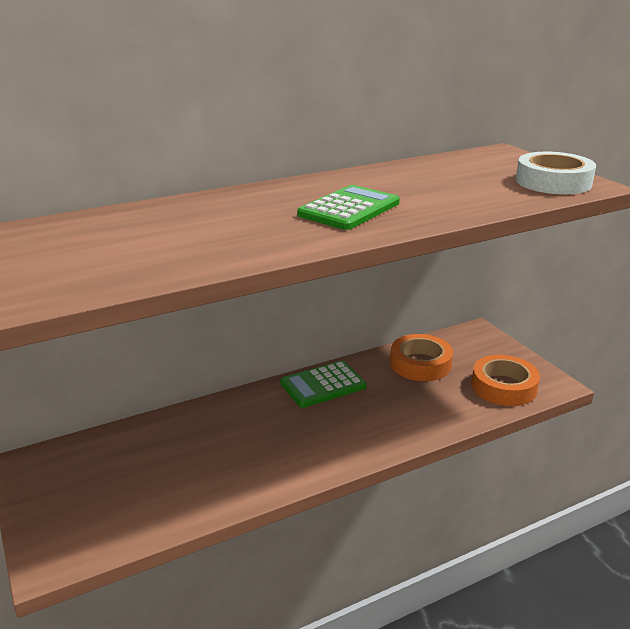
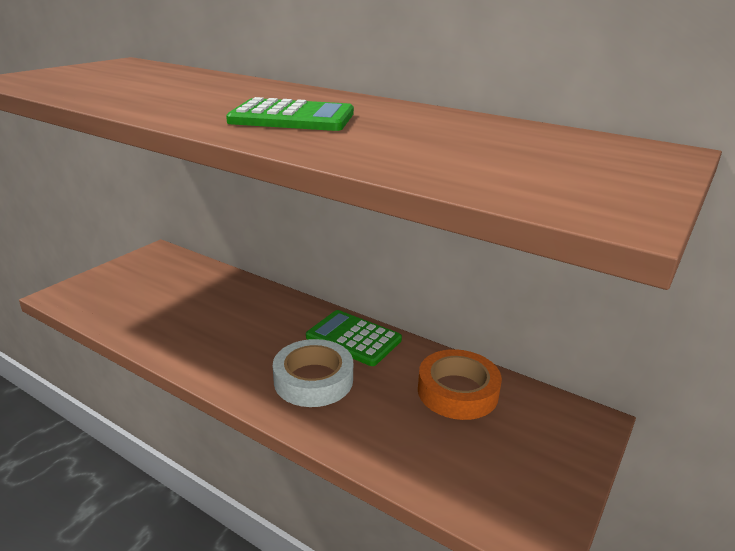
camera: 60 degrees right, 0 degrees up
(503, 387) = (477, 479): orange tape -> none
(553, 182) = (574, 188): white tape -> white tape (313, 380)

